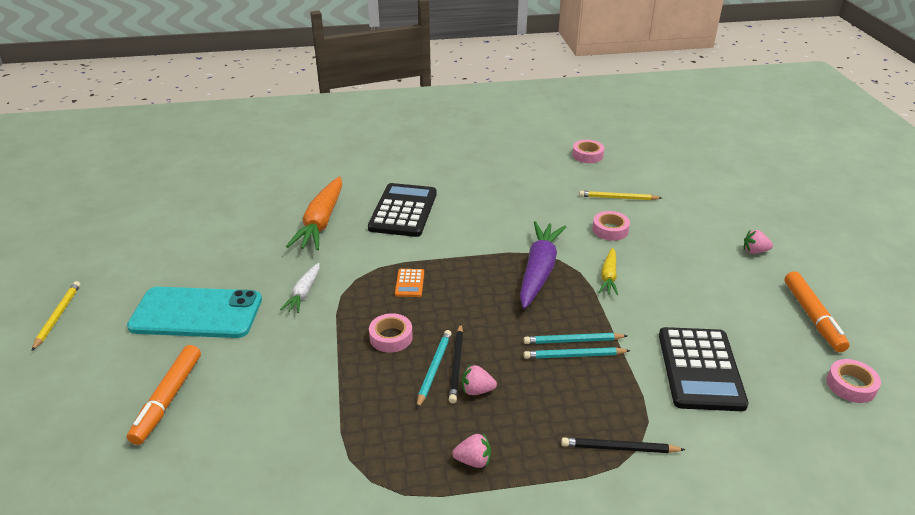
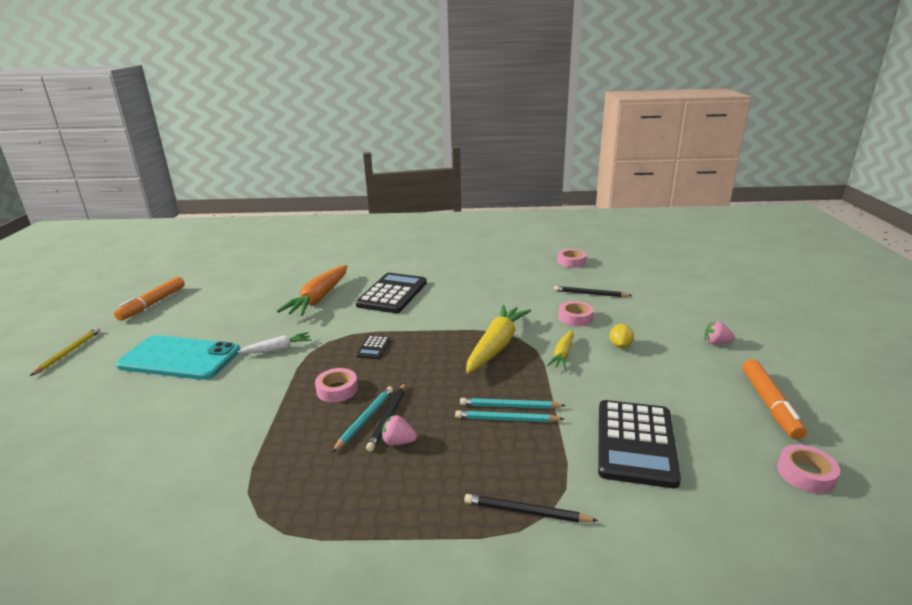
camera: 10 degrees right, 10 degrees down
(168, 399) = (115, 424): orange marker -> orange marker (153, 304)
(303, 293) = (277, 349): white carrot -> white carrot turned 135 degrees counterclockwise
(409, 283) = (373, 348): orange calculator -> black calculator
(473, 460) = (368, 508): pink strawberry -> none
(539, 271) = (496, 346): purple carrot -> yellow carrot
(618, 198) = (590, 294): yellow pencil -> black pencil
(663, 261) = (620, 346): none -> yellow lemon

